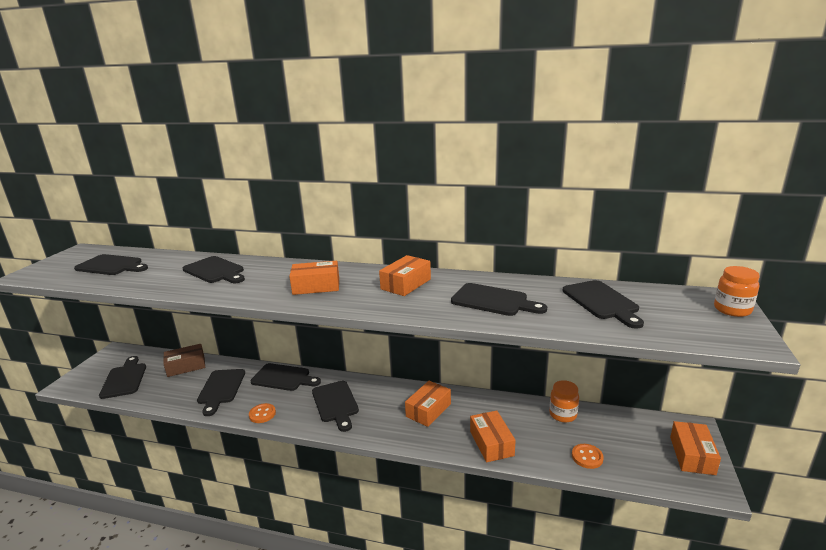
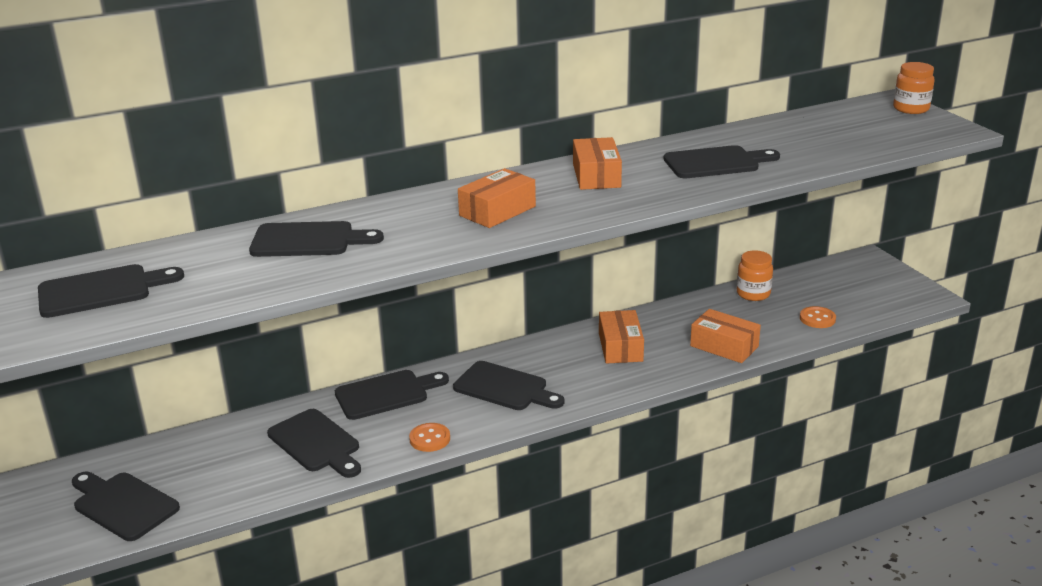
camera: 40 degrees left, 5 degrees up
(186, 366) = (202, 446): brown box -> none
(602, 302) = (809, 133): black cutting board -> none
(692, 455) = (890, 280): orange box -> none

